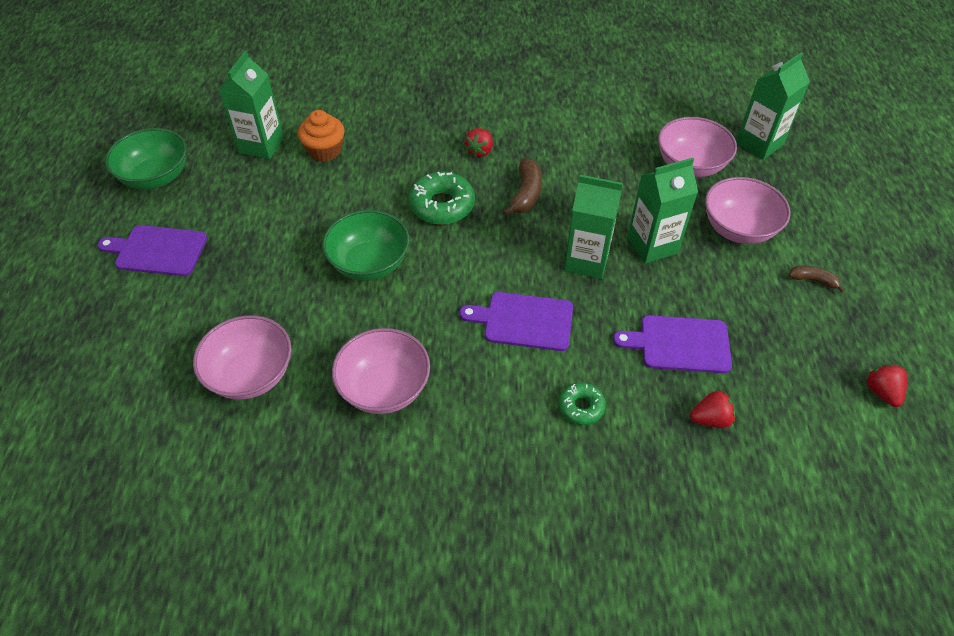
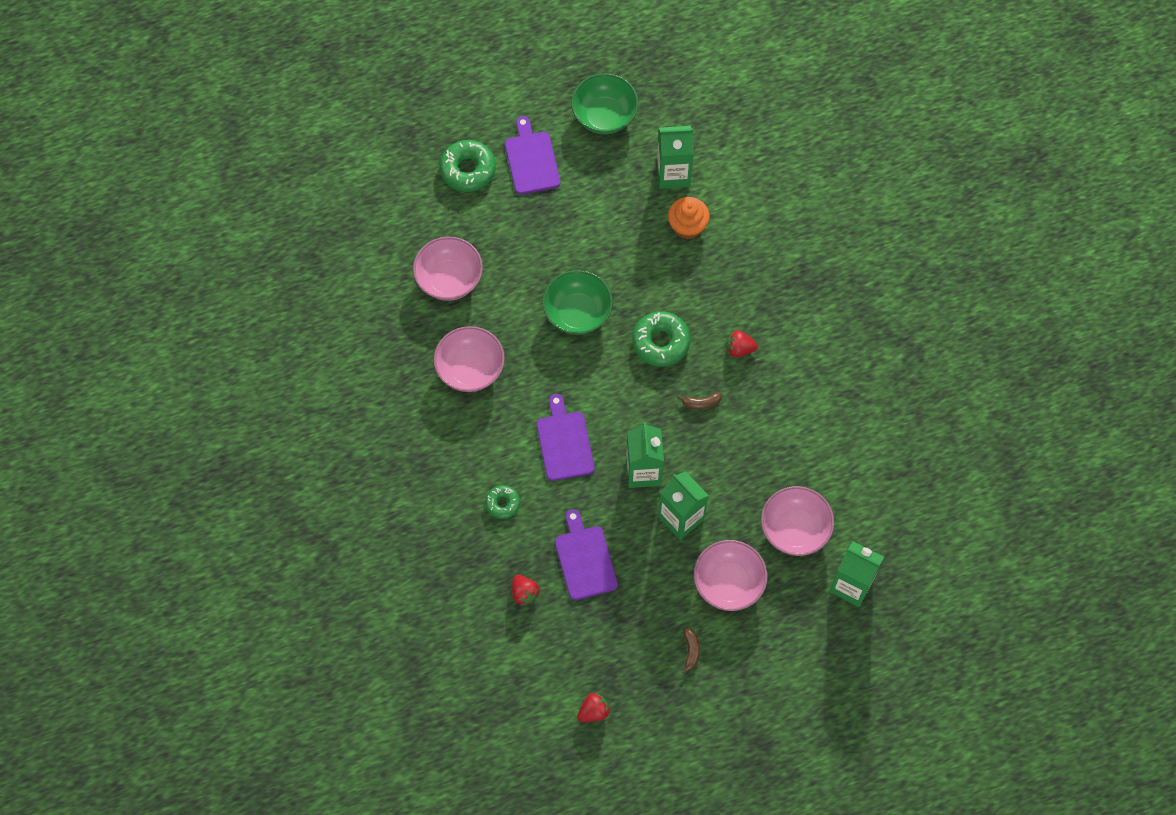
camera: 70 degrees right, 15 degrees up
(122, 313) = (468, 170): none -> green donut
(526, 194) = (701, 403): brown banana -> brown banana, size x0.62

